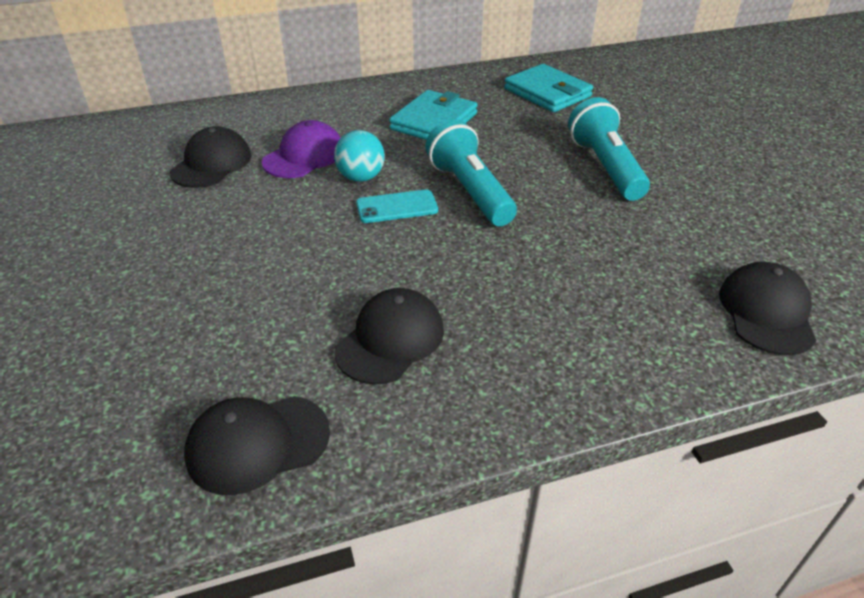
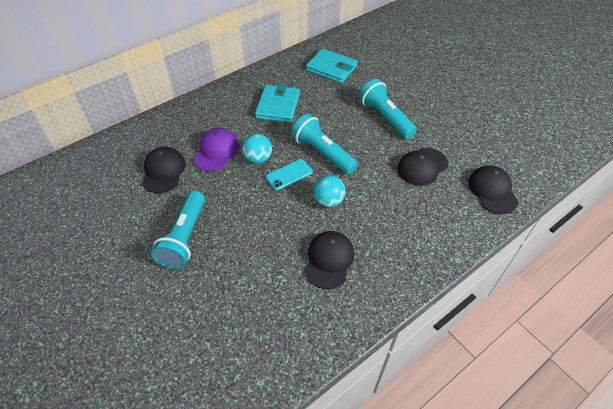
camera: 20 degrees left, 10 degrees up
(180, 250) = (185, 238): none -> turquoise flashlight
(257, 443) = (297, 338): black cap -> black cap (422, 167)
(441, 256) = (328, 201): none -> turquoise ball

